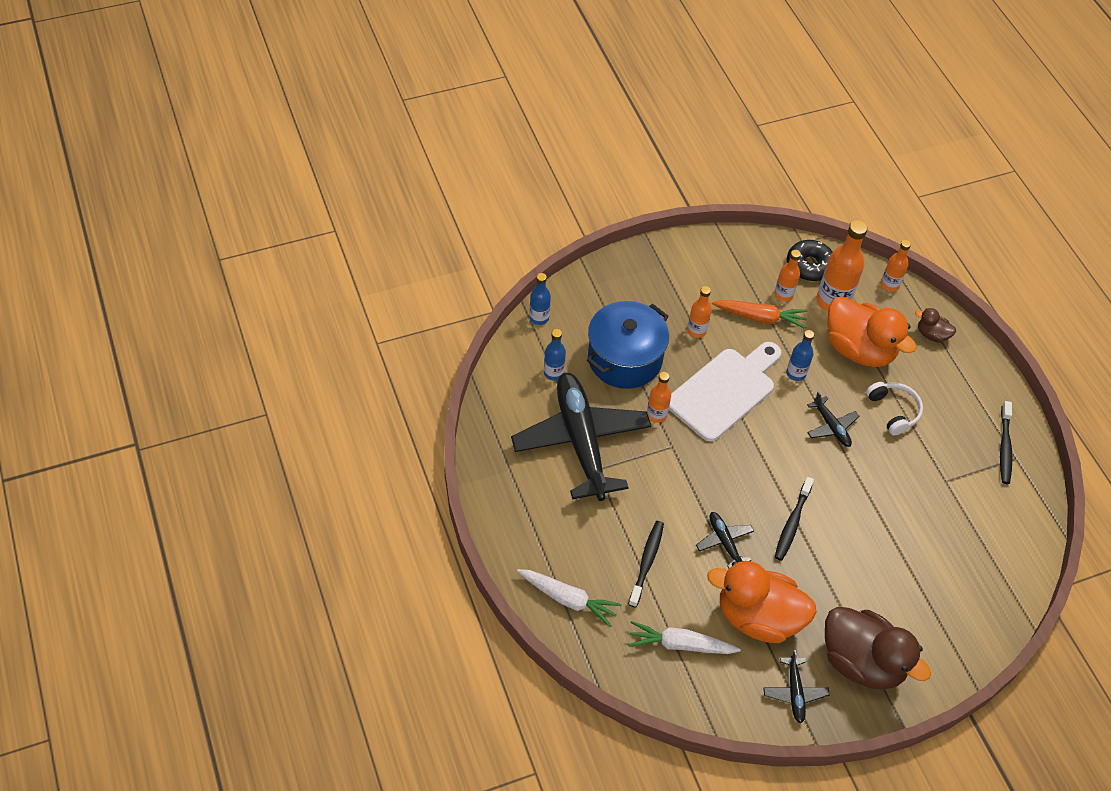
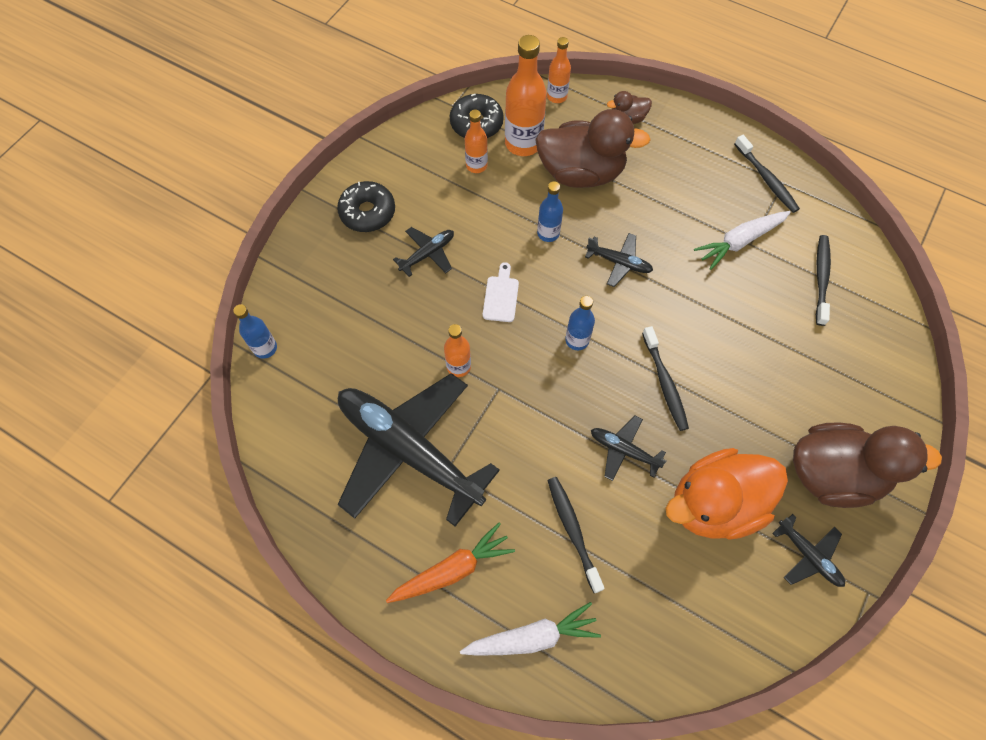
camera: 35 degrees left, 10 degrees up
(553, 373) = (325, 397): blue bottle -> blue bottle (577, 340)
(624, 359) = (383, 331): blue pot -> none
(677, 276) = (367, 212): none -> black donut
(680, 644) = (673, 594): white carrot -> white carrot (740, 242)
(696, 330) = (428, 254): orange bottle -> black plane
(725, 391) = (501, 296): white cutting board -> white cutting board, size x0.42
(760, 317) = (474, 201): orange carrot -> orange carrot (452, 569)
(859, 349) = (581, 173): orange duck -> brown duck
(893, 411) = (656, 210): white headphones -> none
(980, 540) = (821, 278): none -> black toothbrush

